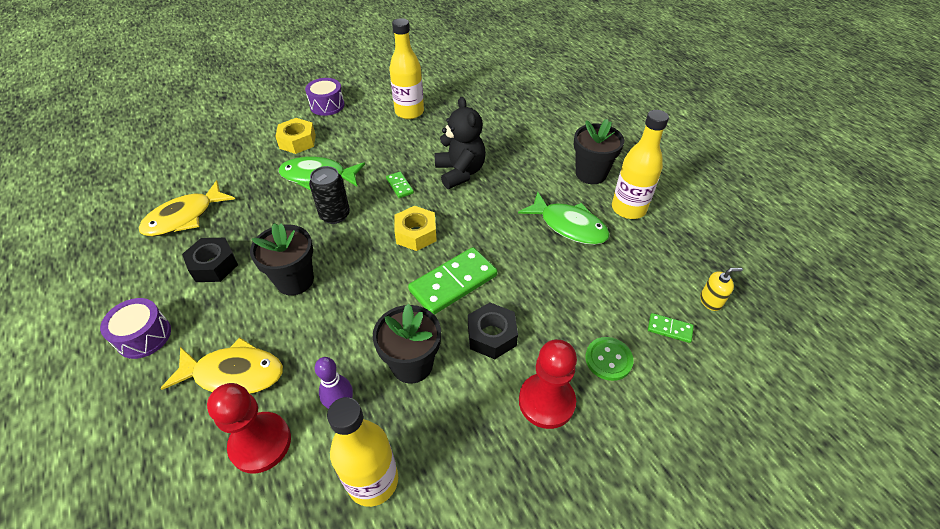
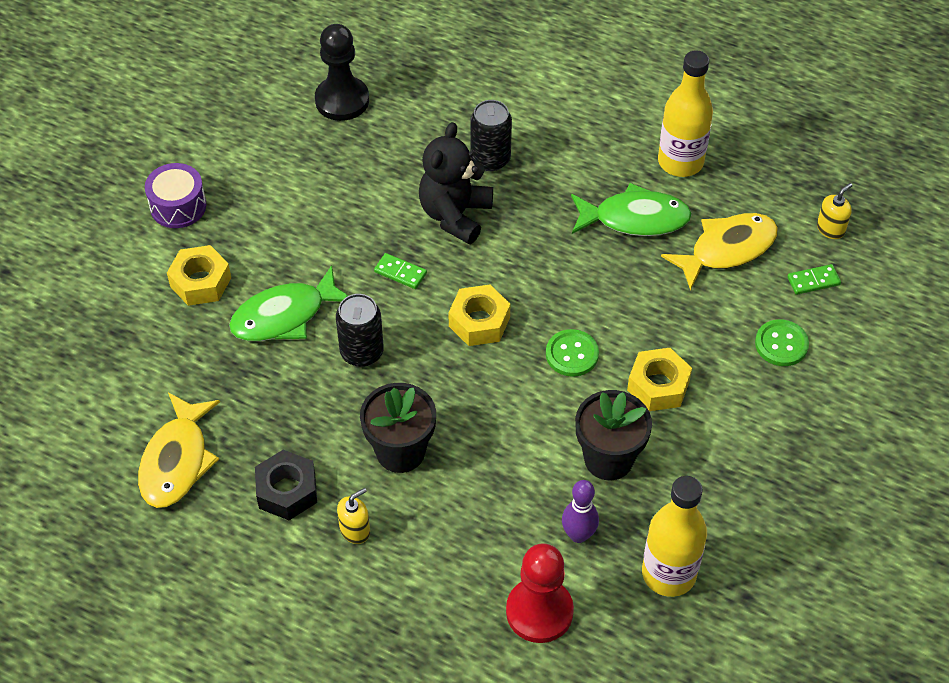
camera: 35 degrees left, 5 degrees up
(144, 336) = (303, 604): purple drum -> none
(220, 310) = (355, 530): none -> yellow soap dispenser
(234, 374) = (444, 575): yellow fish -> yellow fish (727, 250)
(409, 112) = (304, 159): yellow bottle -> none
(453, 283) = (572, 354): green domino -> green button
(456, 96) = (342, 100): none -> black pawn
(460, 172) = (455, 215): black teddy bear -> black teddy bear turned 105 degrees counterclockwise
(492, 335) = (658, 386): black nut -> yellow nut
(508, 155) = (490, 159): none -> black can
(546, 401) = (757, 416): red pawn -> none
(591, 174) = (606, 136): black flower pot -> none

